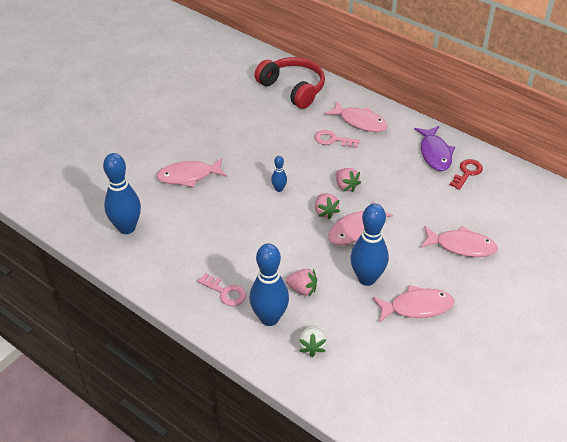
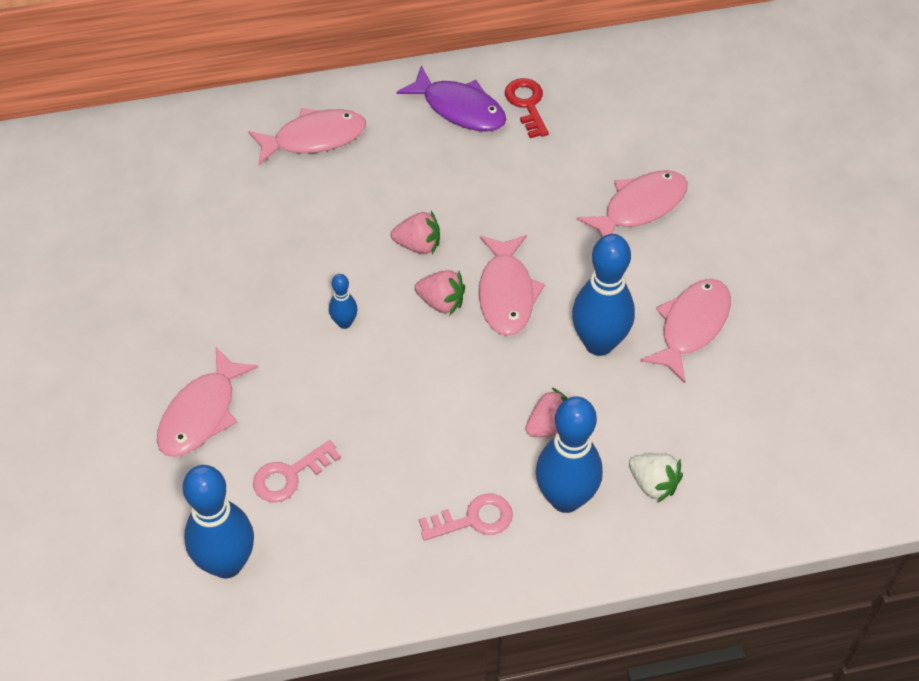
camera: 50 degrees left, 10 degrees up
(293, 89) = (159, 161): red headphones -> none
(333, 140) = (315, 194): pink key -> pink key (289, 475)

